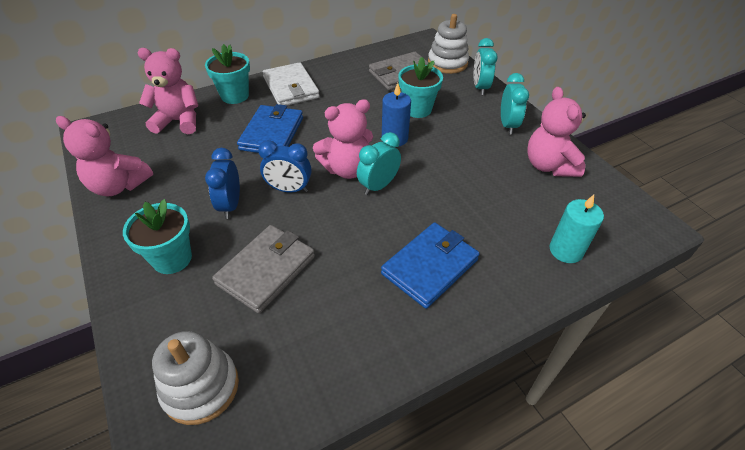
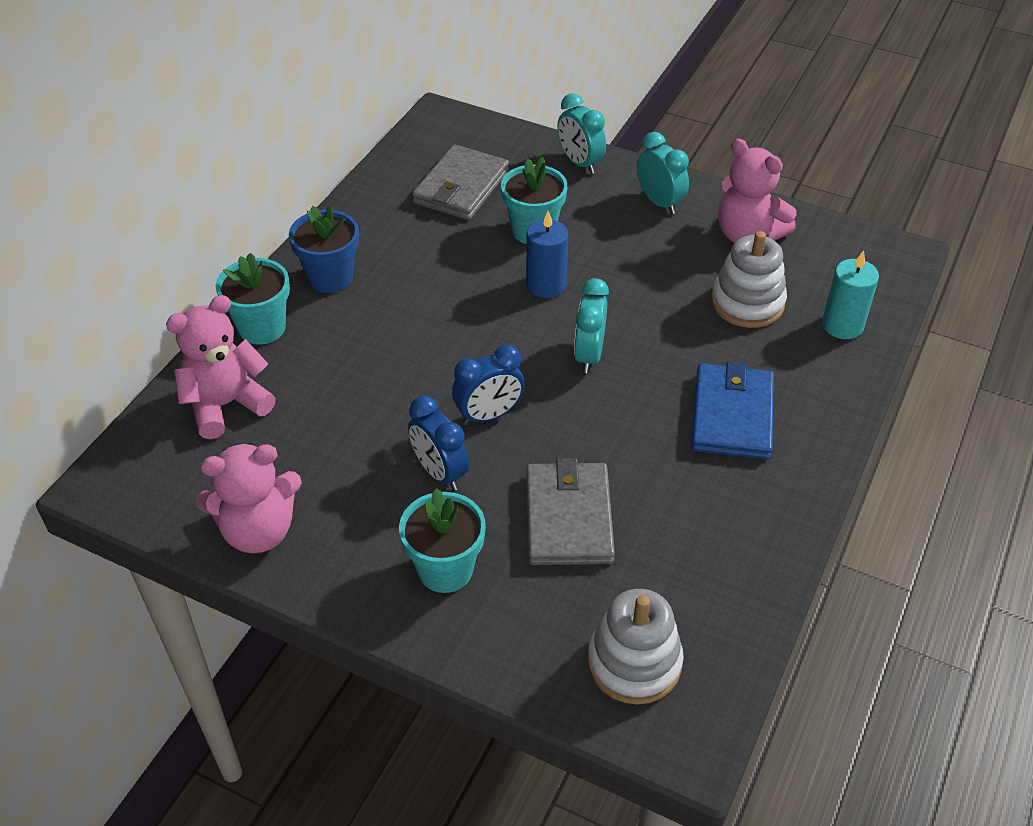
camera: 35 degrees left, 0 degrees up
(272, 133) = (382, 355): blue wallet -> none
(291, 88) = (330, 278): white wallet -> blue flower pot
(347, 169) = (530, 353): pink teddy bear -> none
(447, 63) = (504, 143): white stacking toy -> white stacking toy (747, 303)

